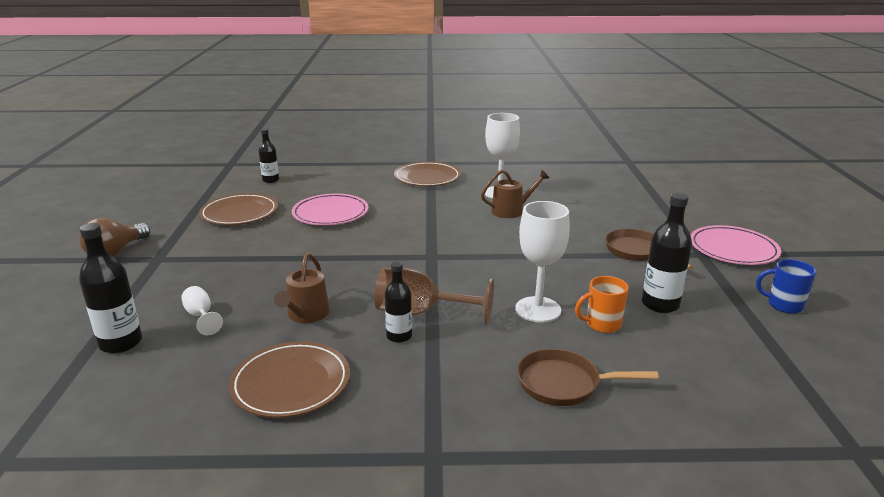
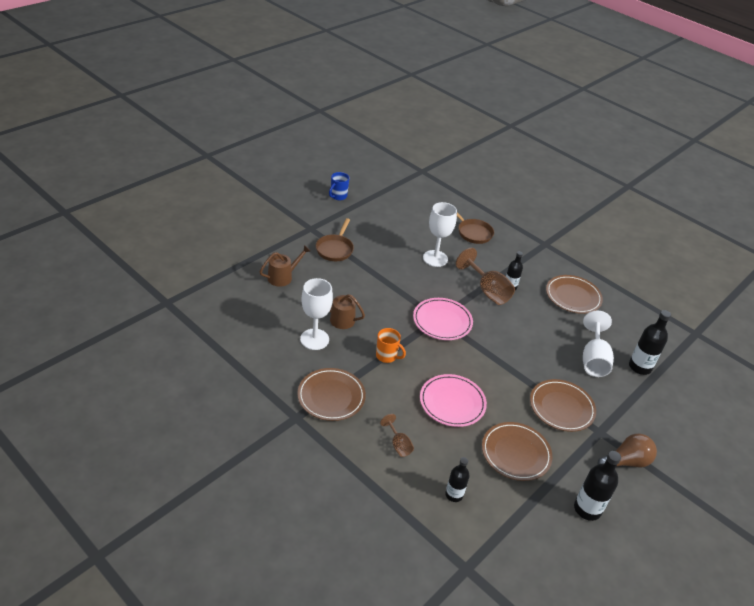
camera: 140 degrees left, 15 degrees up
(201, 316) = (593, 359): white goblet -> white goblet, size x1.87
(215, 256) = (561, 407): none -> brown plate
(306, 315) = (541, 325): brown watering can -> brown watering can (283, 277)
(342, 181) = (398, 444): none -> brown goblet
(602, 324) = (421, 237): orange mug -> orange mug (387, 356)
(660, 304) = (382, 227): black bottle -> black bottle (587, 509)
(733, 249) = (291, 220): pink plate -> pink plate (442, 321)
(783, 305) = (338, 196): blue mug -> blue mug turned 60 degrees clockwise

